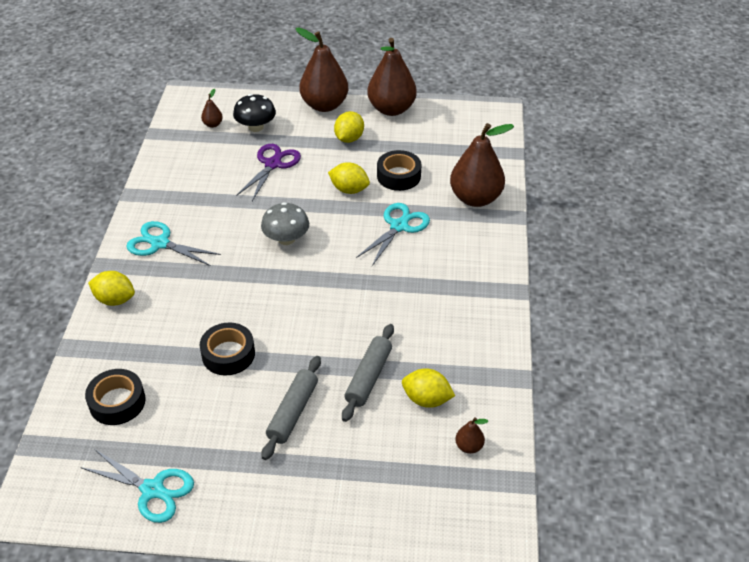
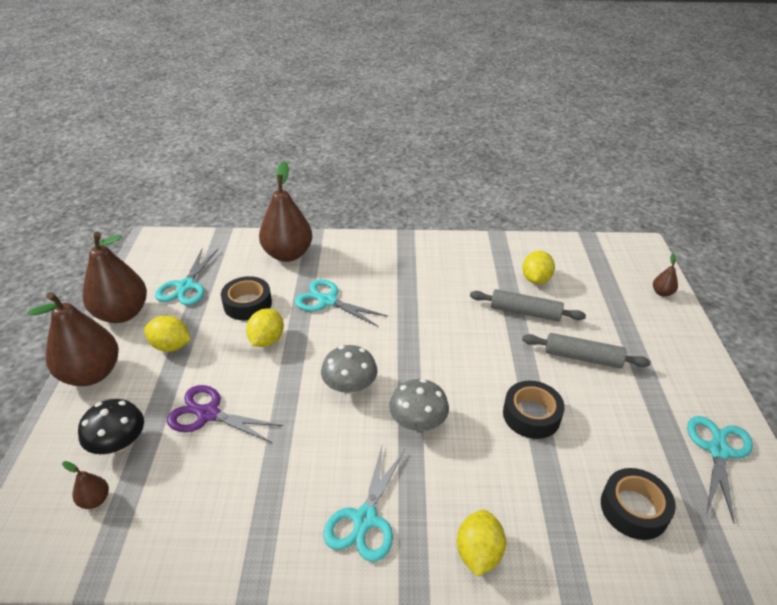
camera: 95 degrees left, 5 degrees down
(238, 278) = (418, 422): none -> grey mushroom
(426, 138) = (186, 286): none -> turquoise scissors
(469, 446) = (571, 258): brown pear -> brown pear (662, 293)

